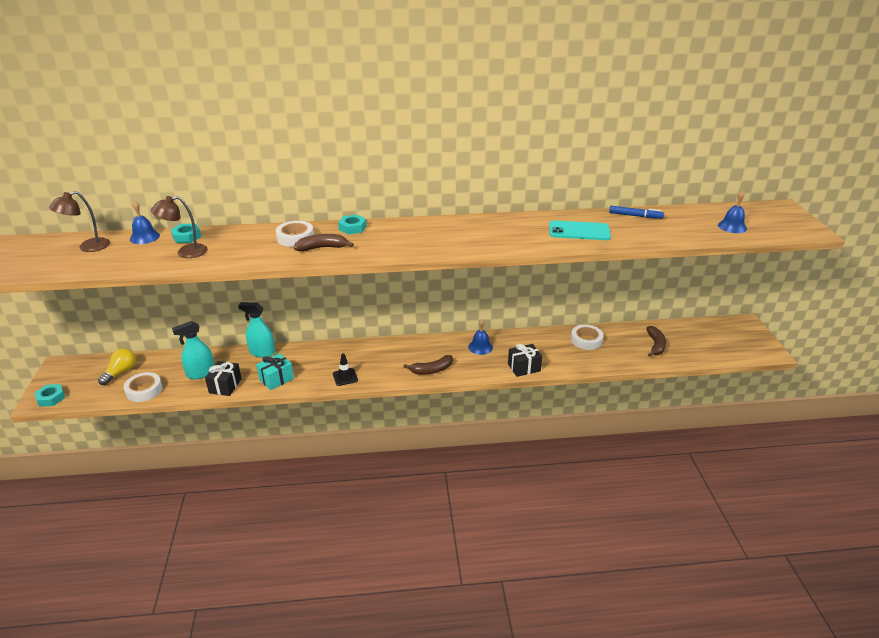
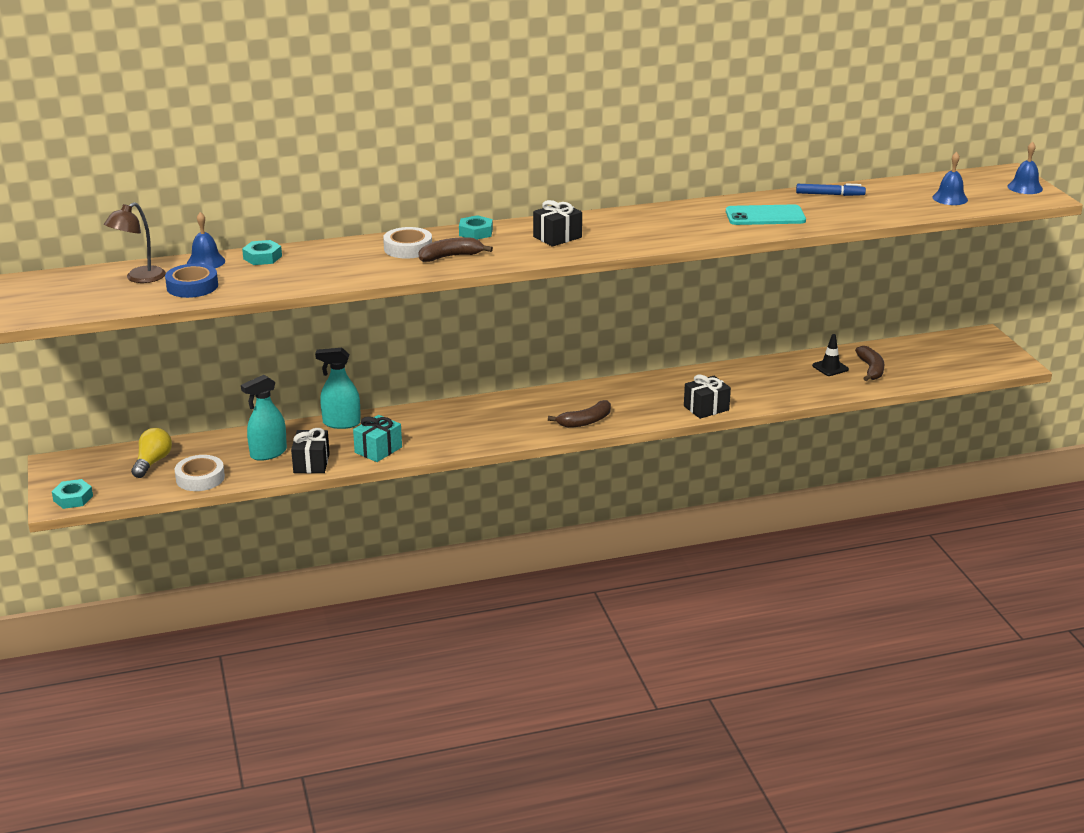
camera: 10 degrees left, 5 degrees down
(119, 258) = (192, 286): none -> blue tape
(185, 252) = (275, 274): brown lamp -> none
(345, 377) = (471, 439): black traffic cone -> black traffic cone (830, 367)
(411, 237) = (557, 237): none -> black gift
(480, 347) = (640, 391): blue bell -> blue bell (1025, 187)
(586, 340) = (779, 371): white tape -> none

